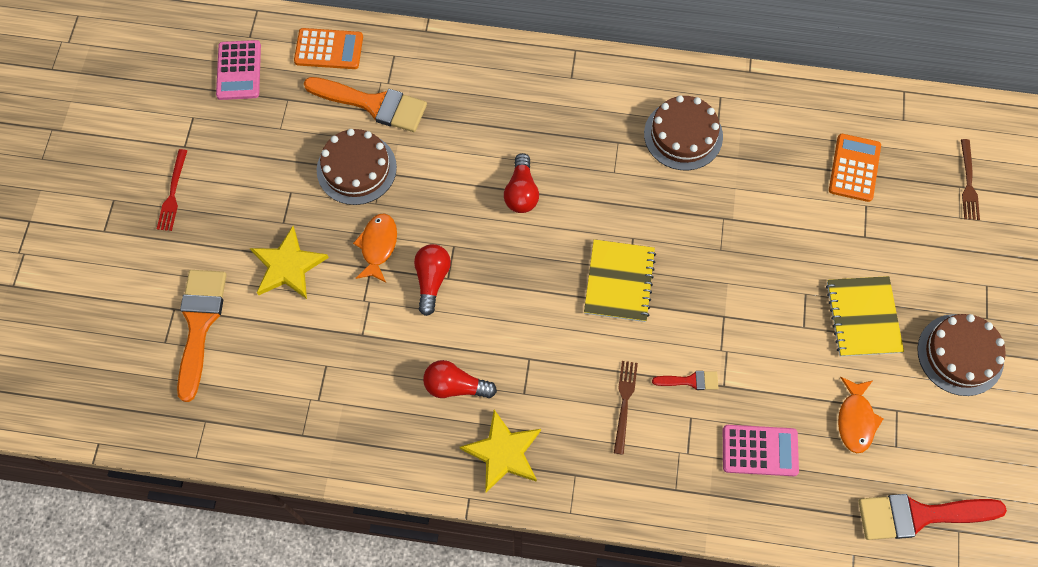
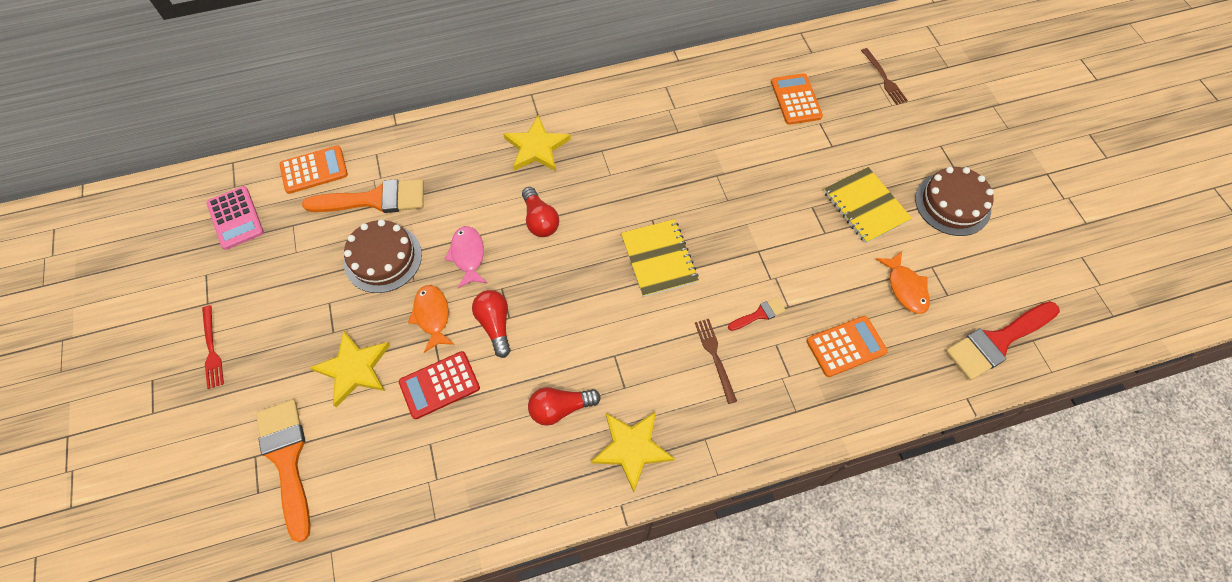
camera: 25 degrees left, 5 degrees down
(357, 315) = (439, 385): none -> red calculator
(436, 199) = (468, 255): none -> pink fish
(554, 112) = (536, 147): none -> yellow star
(683, 135) = (651, 125): brown cake -> none
(759, 450) = (846, 346): pink calculator -> orange calculator

